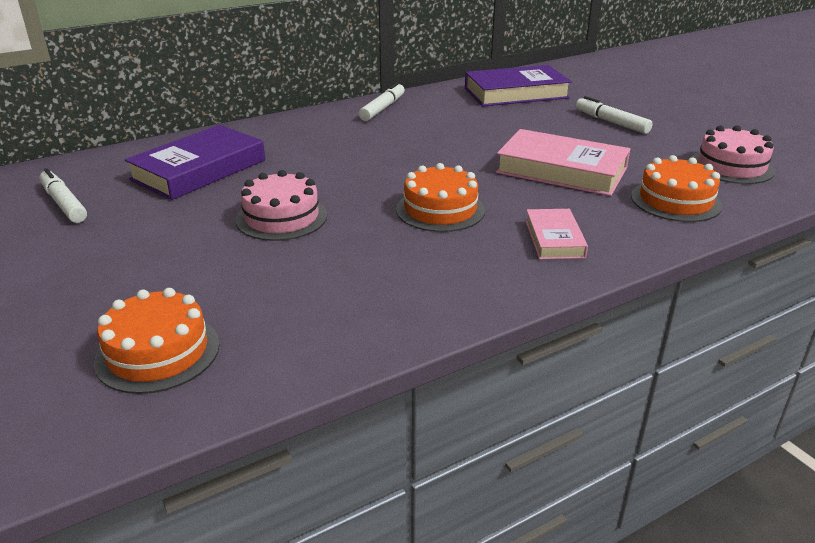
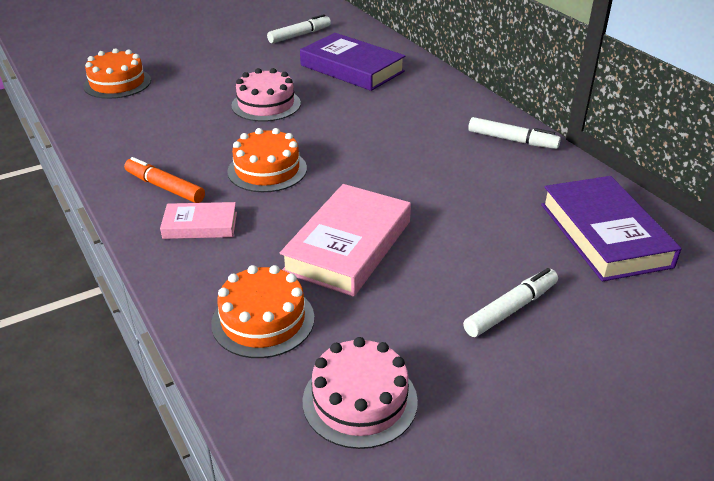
camera: 90 degrees right, 5 degrees up
(485, 267) = (165, 187): none -> orange marker

